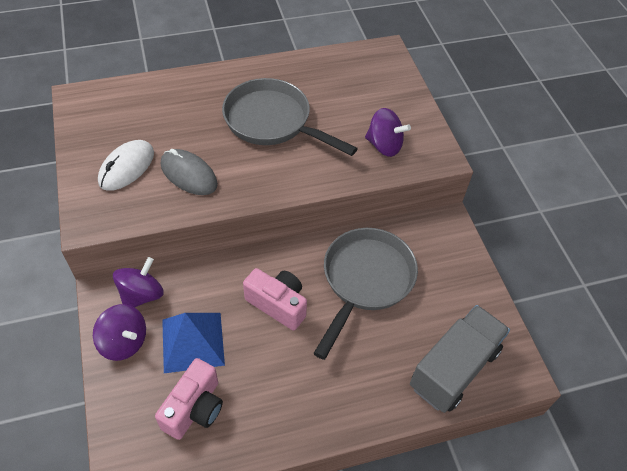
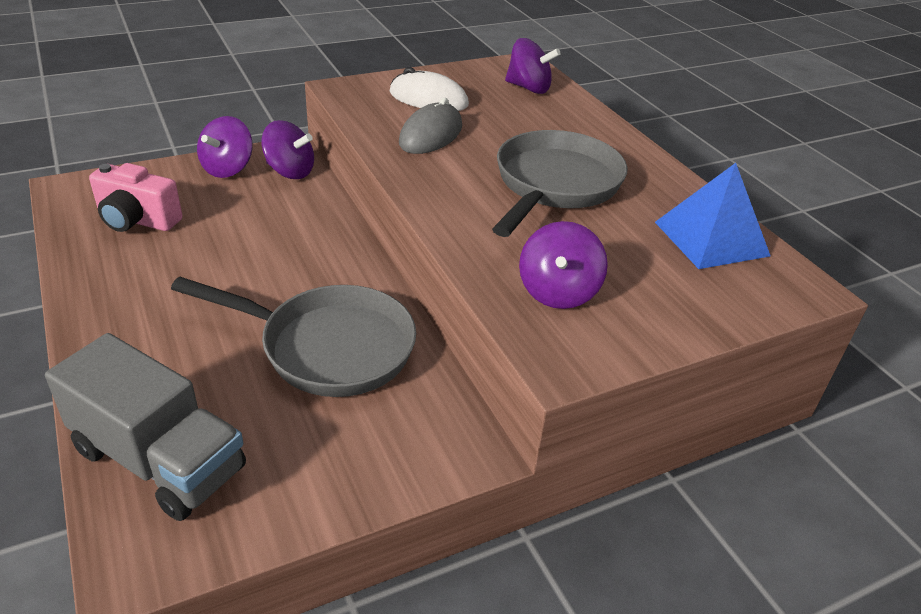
camera: 80 degrees right, 15 degrees down
(125, 104) = (529, 88): none -> purple spinning top
(193, 342) = (226, 210): blue pyramid -> blue pyramid (711, 238)
(278, 304) = (280, 267): pink camera -> none

